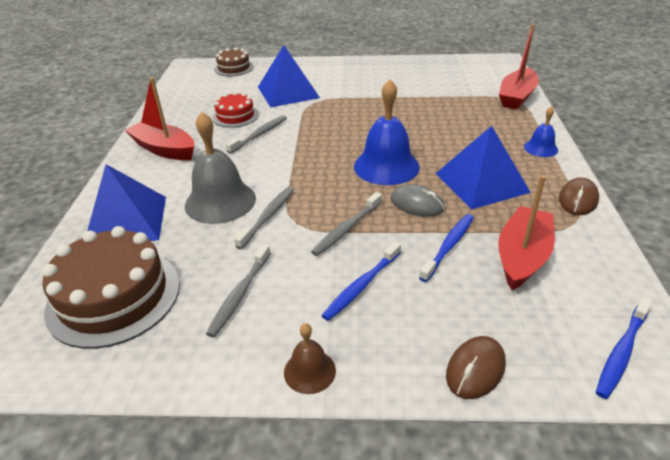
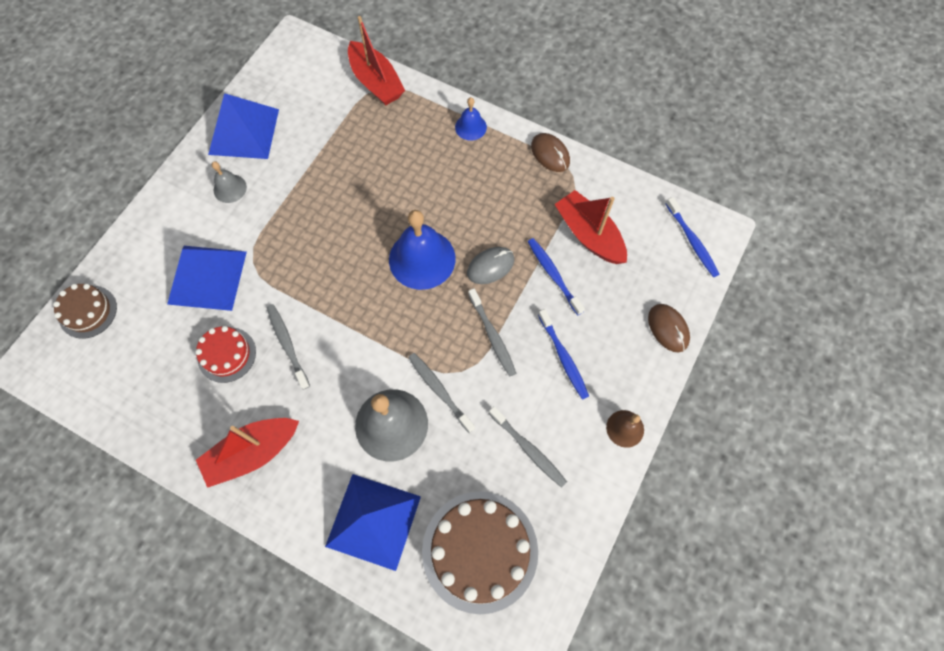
camera: 65 degrees left, 30 degrees up
(361, 78) = (230, 188): none -> grey bell
(481, 182) = (490, 202): blue pyramid -> blue pyramid (244, 131)

